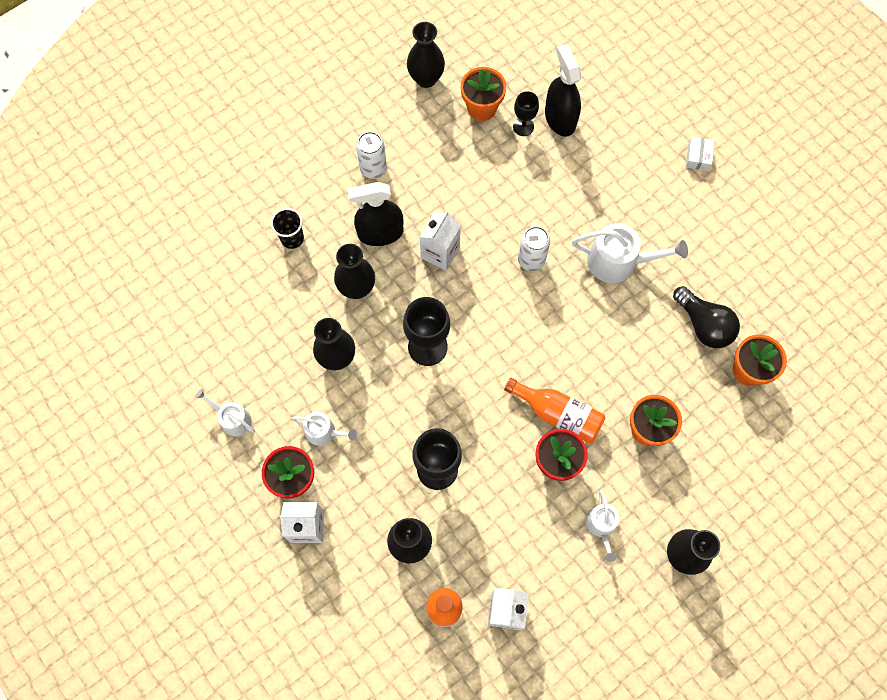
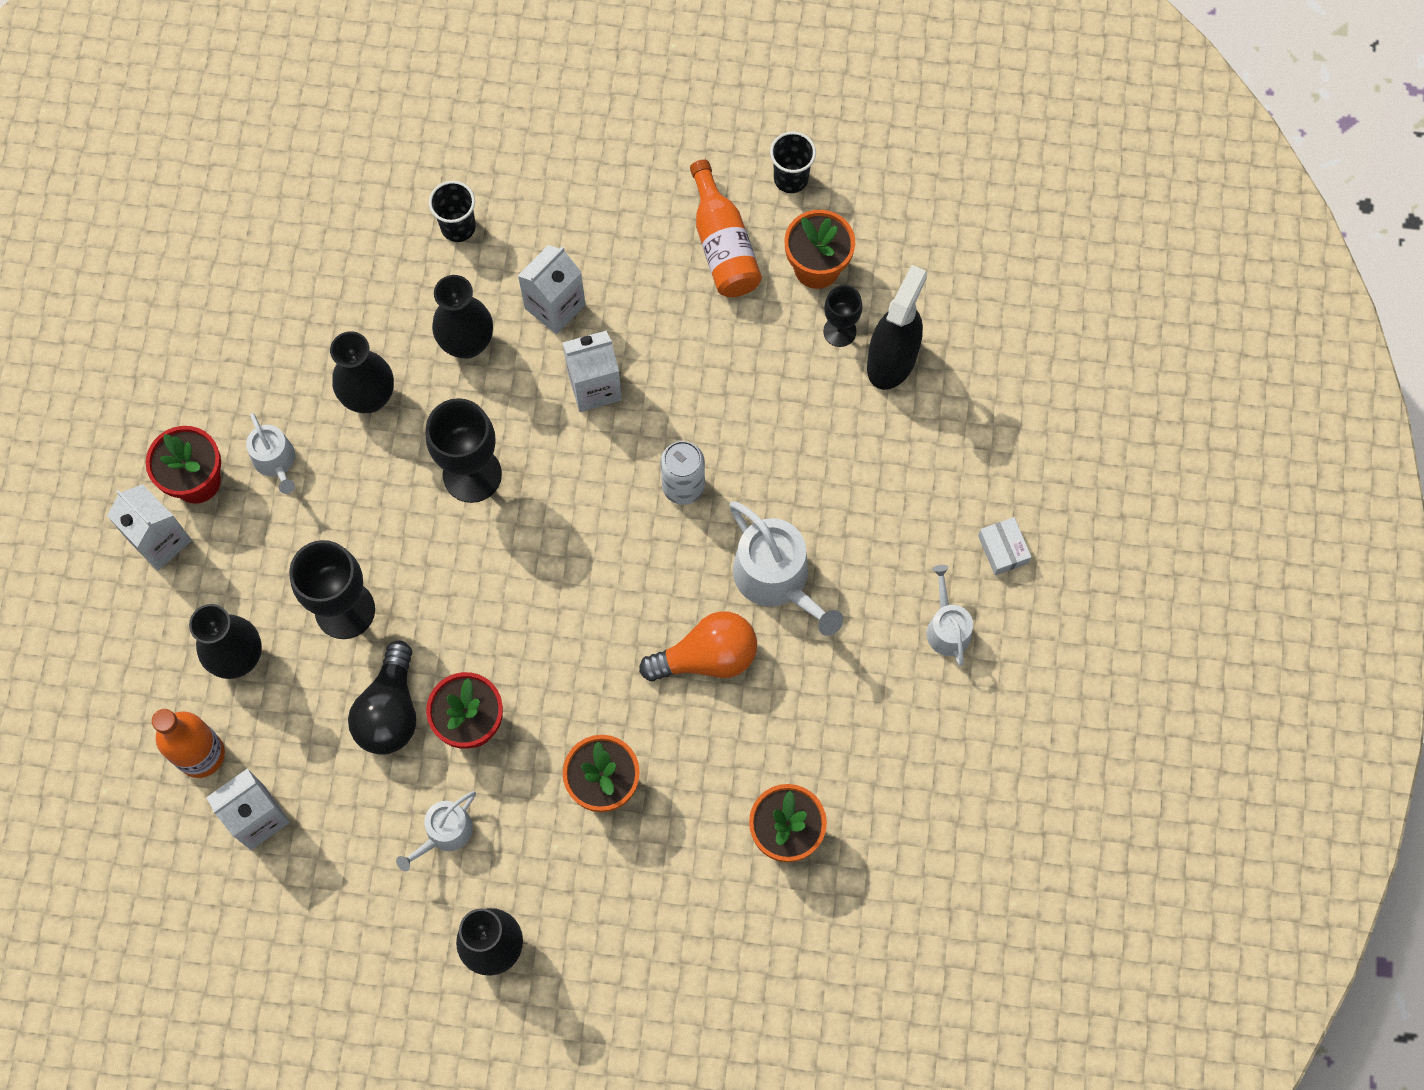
camera: 45 degrees right, 0 degrees up
(232, 419) = (203, 361): white watering can -> white watering can (947, 627)
(373, 168) = (624, 228): white can -> none
(380, 233) = (555, 306): black spray bottle -> white carton
(426, 79) = (791, 178): black vase -> black cup
(558, 414) = (528, 677): orange bottle -> orange bottle (723, 245)
(627, 326) = (707, 657): none -> orange light bulb
(698, 157) = (1003, 549): white box -> white box turned 75 degrees counterclockwise
(703, 325) = (792, 737): black light bulb -> black light bulb (390, 711)

